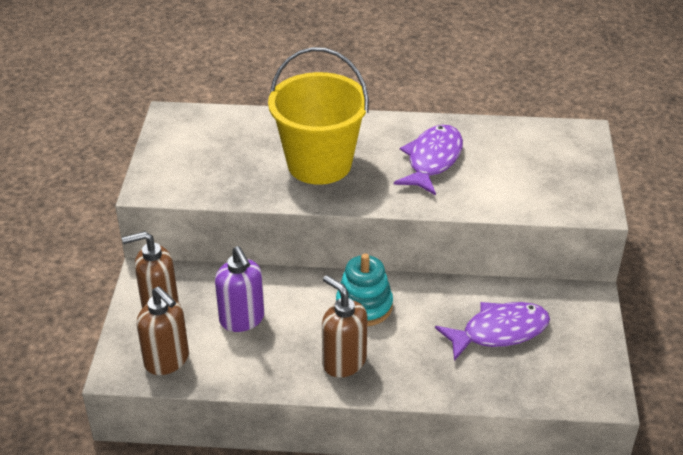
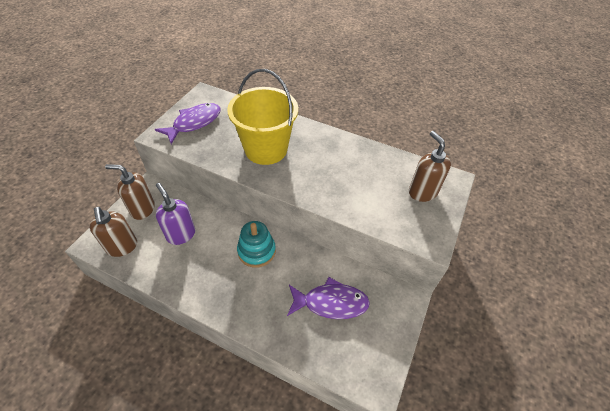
camera: 20 degrees right, 10 degrees up
(242, 319) = (181, 234): purple soap dispenser -> purple soap dispenser turned 150 degrees clockwise
(343, 362) = (220, 288): brown soap dispenser -> brown soap dispenser (422, 192)
(432, 160) = (338, 168): purple fish -> purple fish (194, 123)

